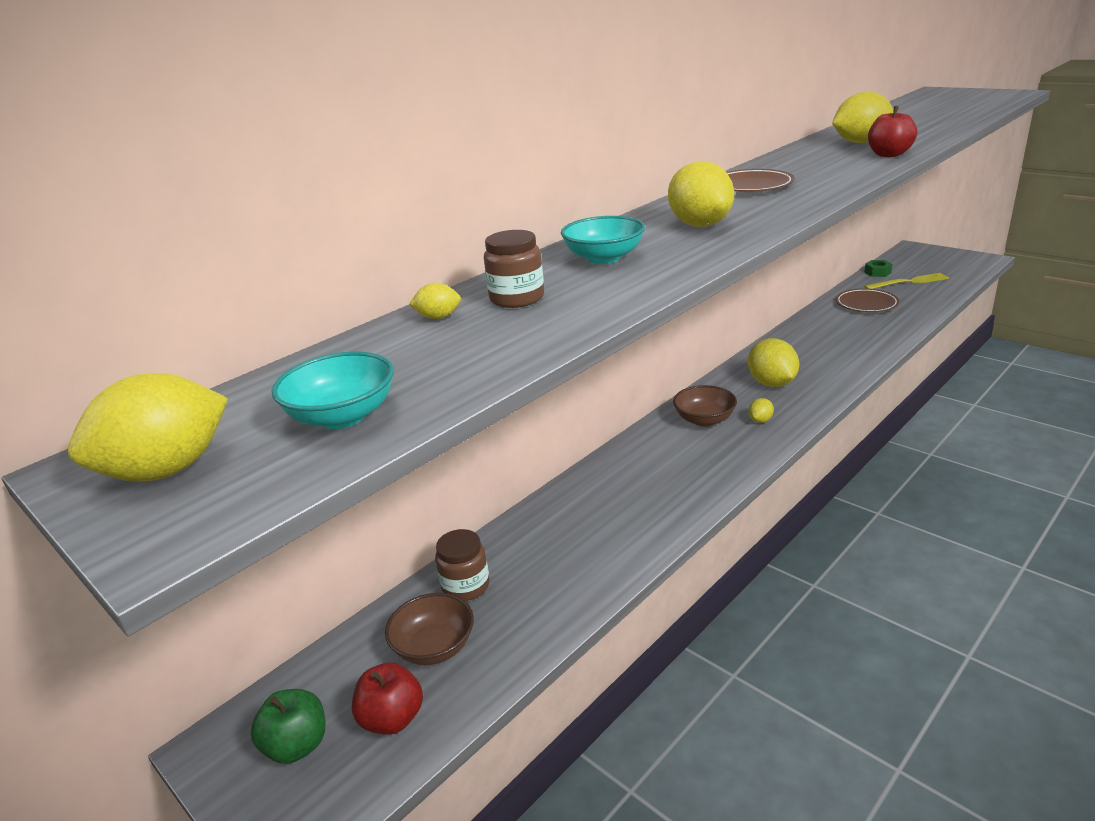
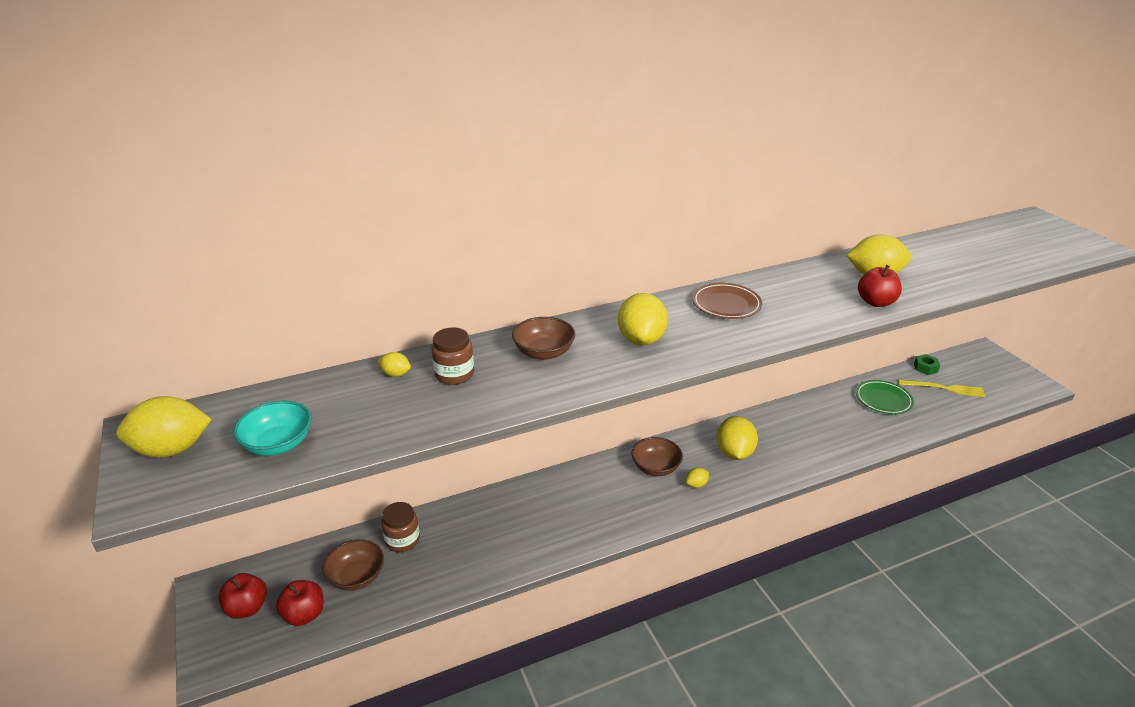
camera: 20 degrees right, 5 degrees up
(297, 745) = (247, 608): green apple -> red apple
(604, 258) = (544, 352): turquoise bowl -> brown bowl
(866, 304) = (883, 400): brown plate -> green plate

